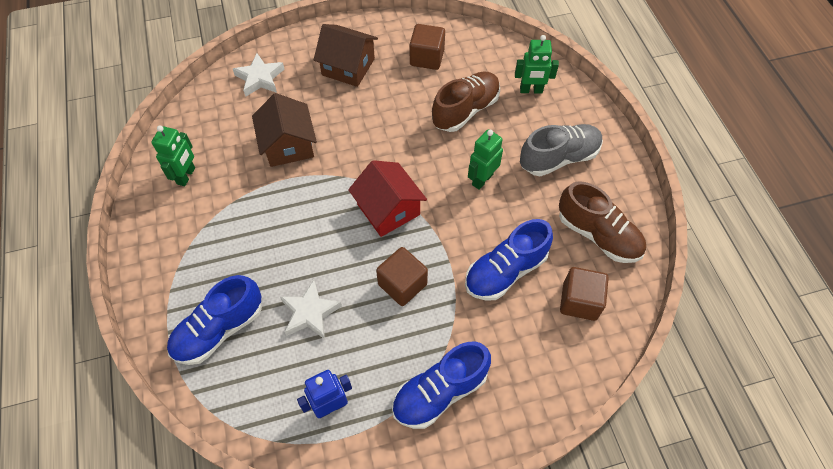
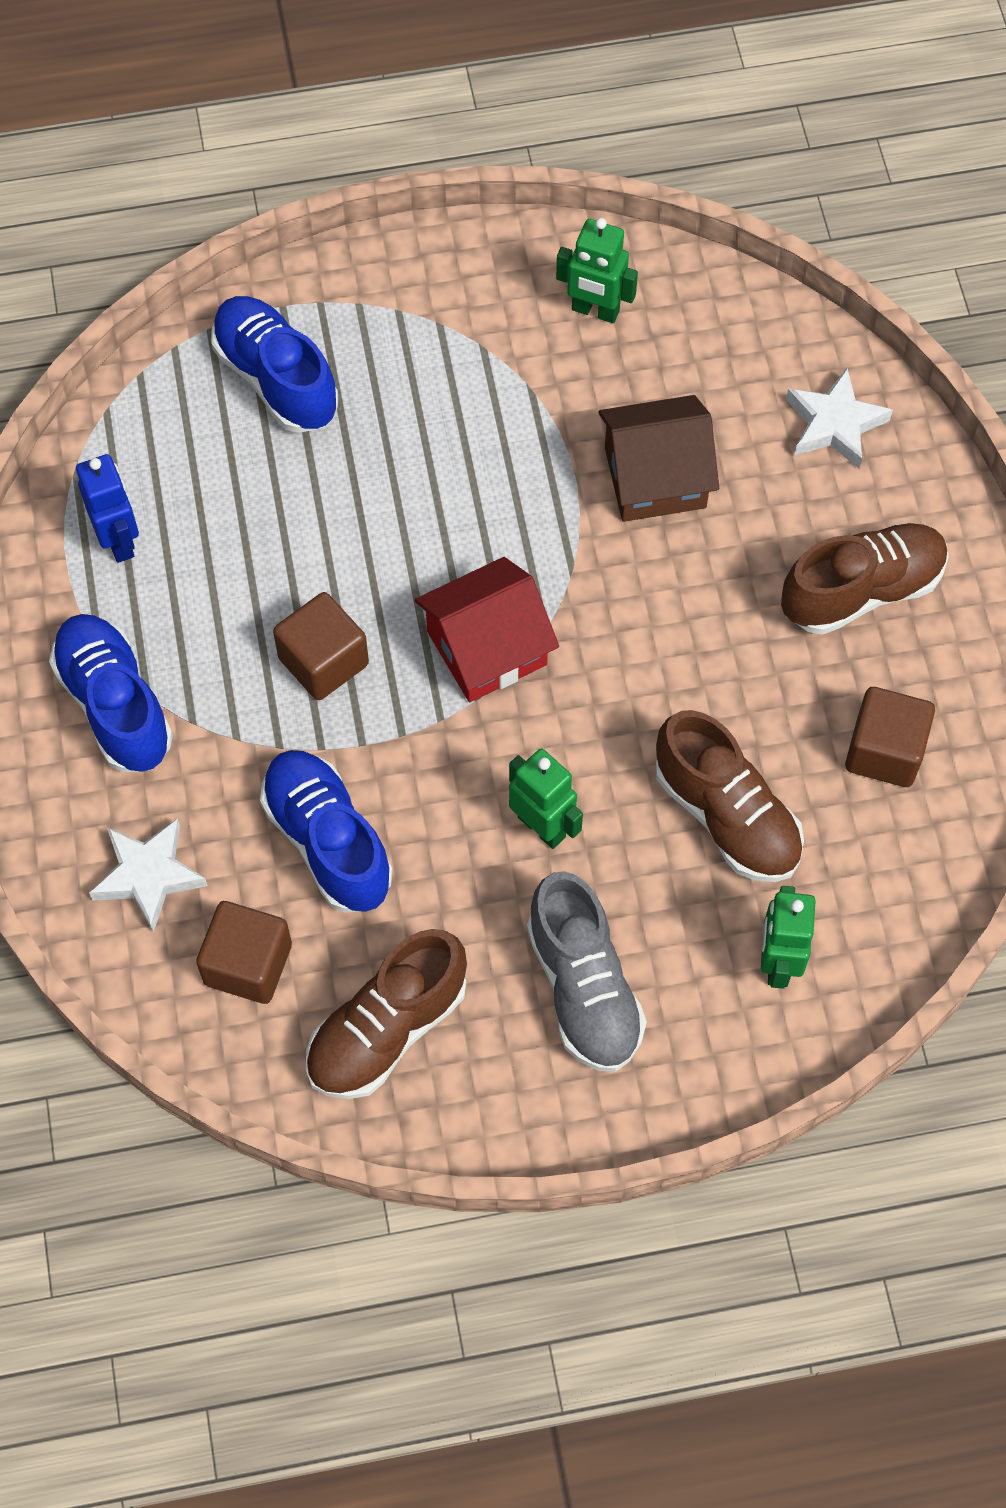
camera: 95 degrees right, 5 degrees up
(310, 313) = (288, 512): white star -> white star (148, 875)
(348, 67) = (862, 590): brown house -> brown shoe

